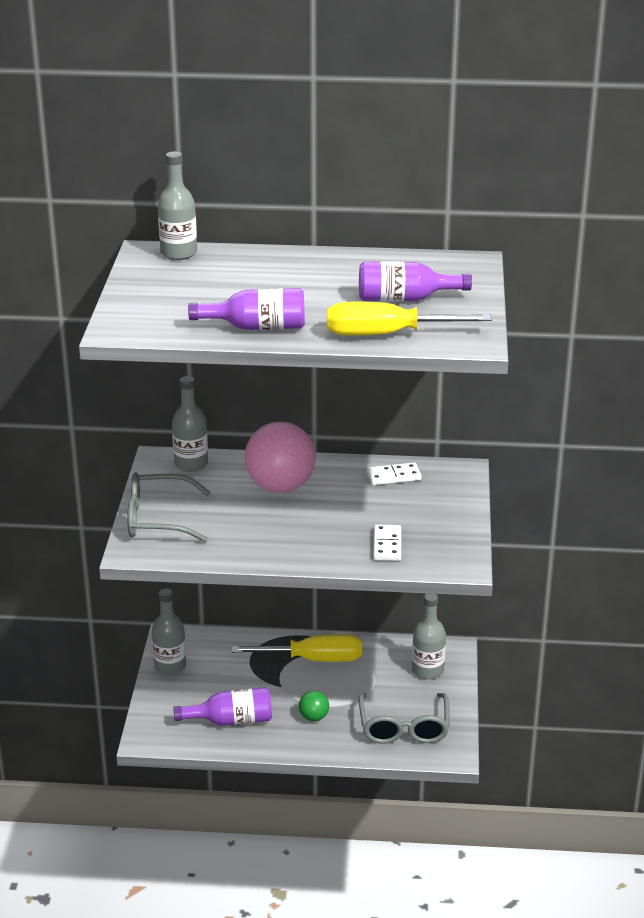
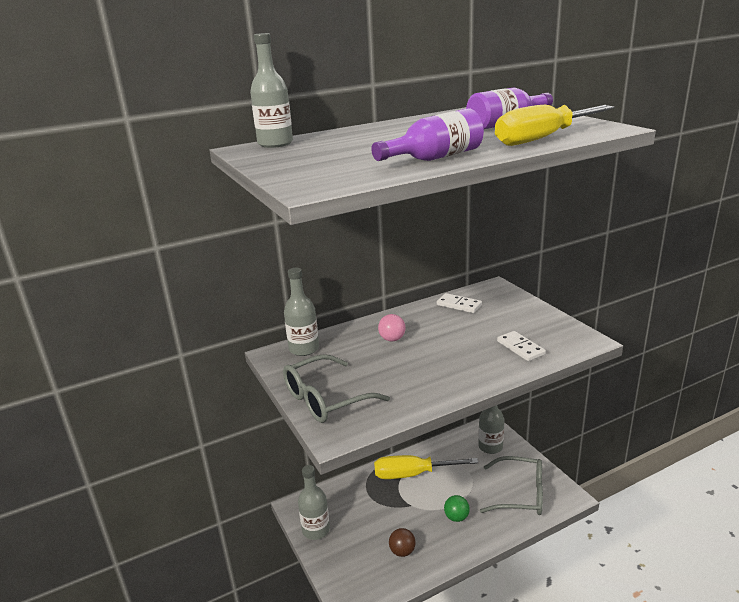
camera: 30 degrees left, 5 degrees down
(231, 720) = (402, 551): purple bottle -> brown ball
(280, 487) = (392, 339): pink ball -> pink ball, size x0.45
(313, 659) = (413, 474): yellow screwdriver -> yellow screwdriver turned 150 degrees counterclockwise
(393, 476) = (459, 305): white domino -> white domino turned 75 degrees clockwise
(404, 728) = (520, 494): grey glasses -> grey glasses turned 45 degrees counterclockwise

